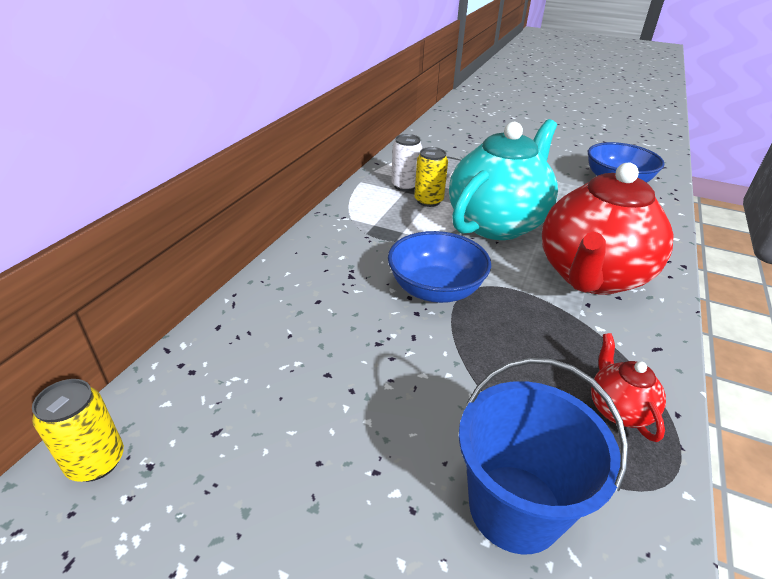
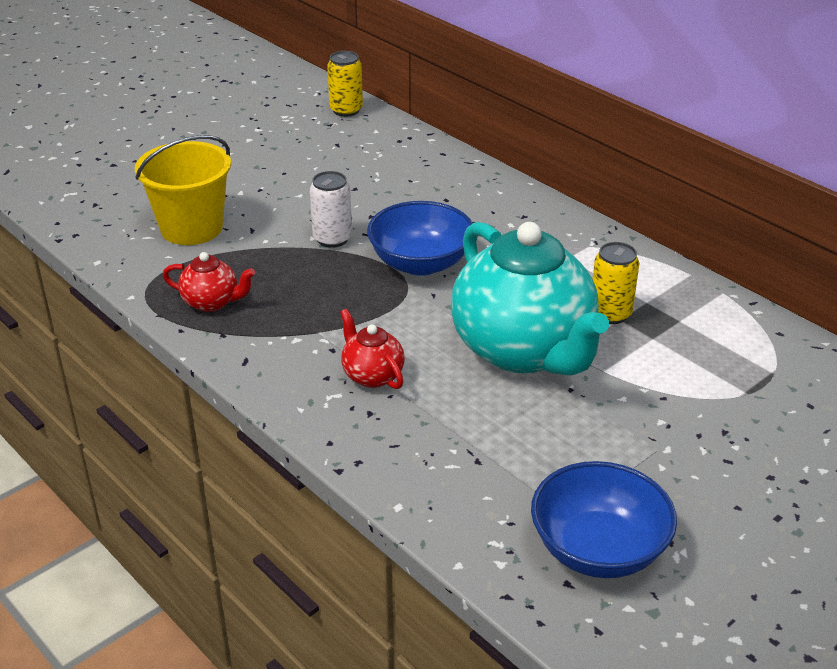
camera: 115 degrees right, 0 degrees up
(405, 186) = (663, 307): white can -> white can (332, 239)
(515, 507) = (191, 228): blue bucket -> yellow bucket
(591, 276) = (372, 375): red teapot -> red teapot, size x0.43

